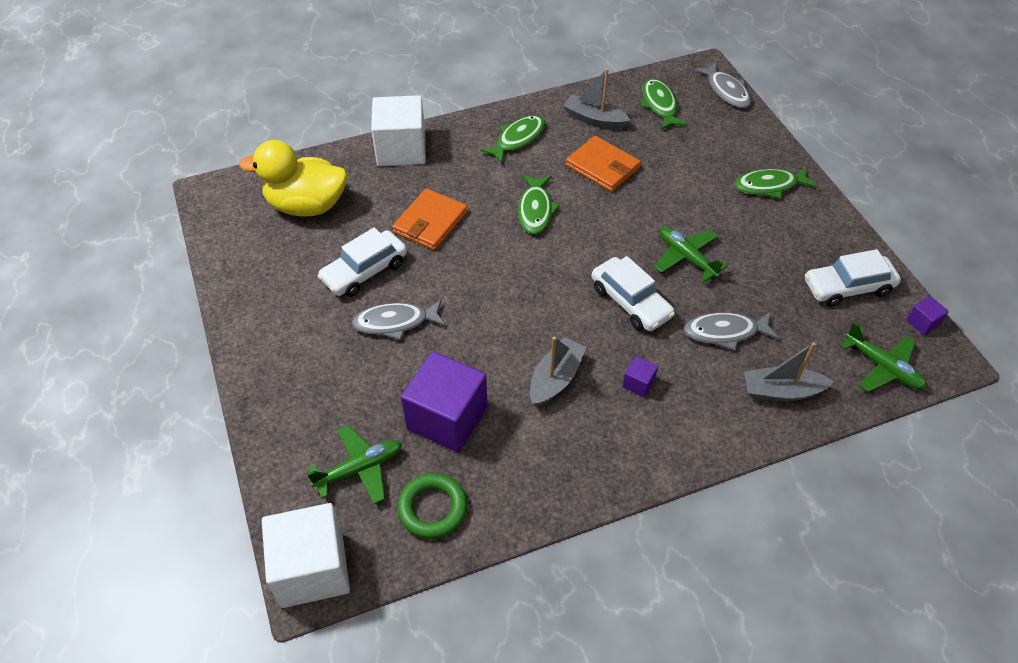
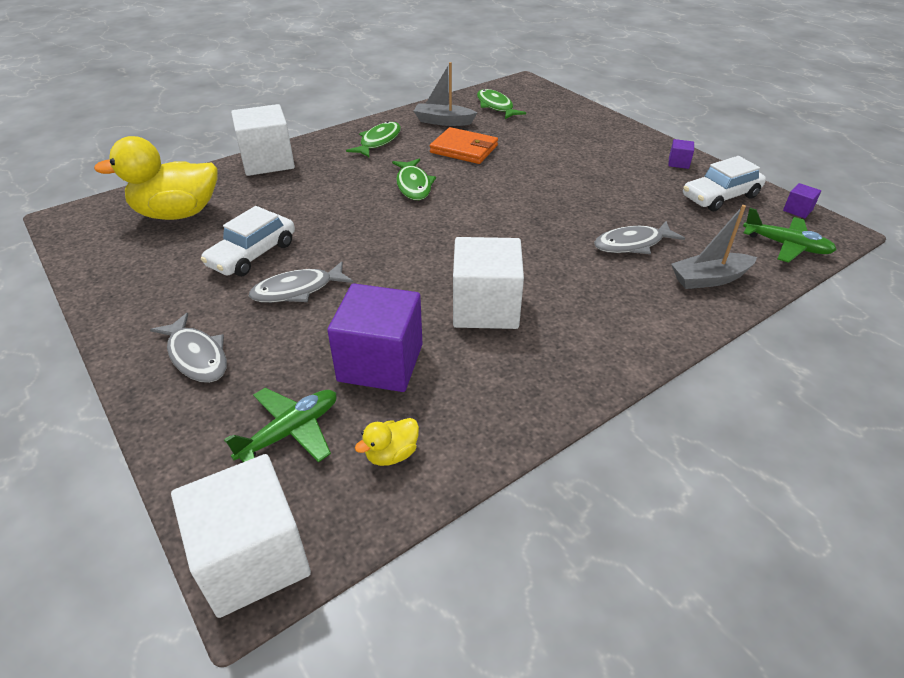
camera: 15 degrees left, 10 degrees down
(430, 222) = (312, 208): orange wallet -> none
(432, 508) = (391, 454): green ring -> yellow duck
(555, 379) = (485, 308): grey boat -> white cube
(630, 302) = (533, 236): white car -> none
(638, 383) = (571, 297): purple cube -> purple cube (678, 163)
(686, 257) = (568, 197): green plane -> none
(726, 91) = (547, 92): grey fish -> grey fish (196, 356)
(769, 186) = (615, 142): green fish -> none

